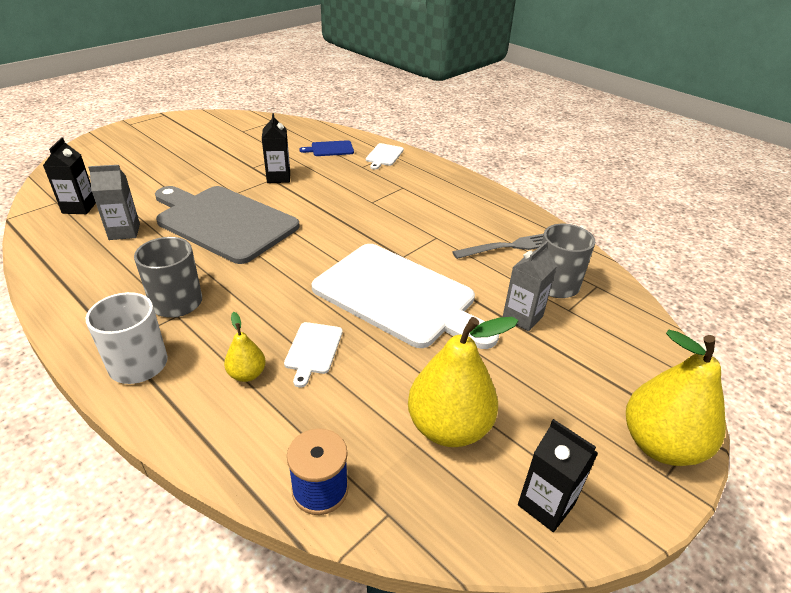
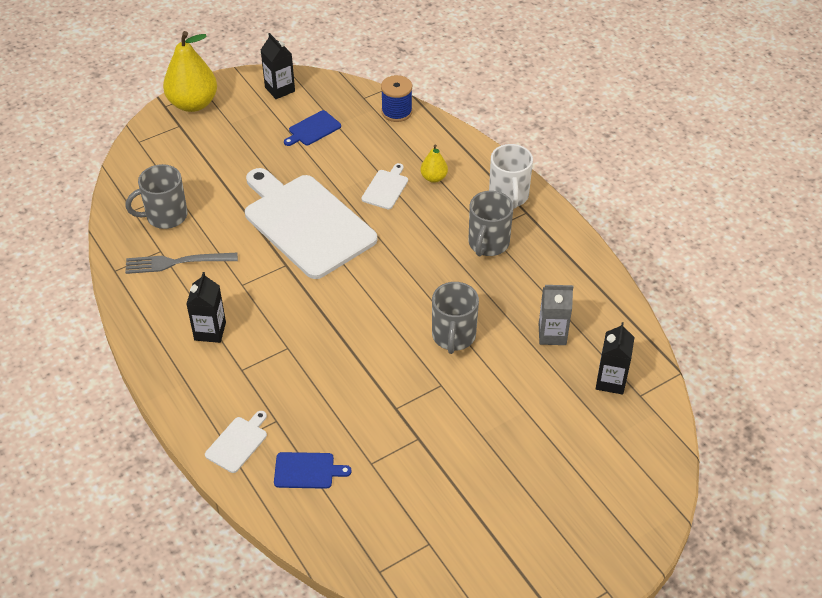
camera: 165 degrees left, 10 degrees up
(223, 222) = (453, 336): grey cutting board -> grey mug
(278, 177) = (387, 410): black carton -> black carton (210, 331)
(449, 427) = (313, 129): yellow pear -> blue cutting board
(522, 317) = (217, 191): grey carton -> none

